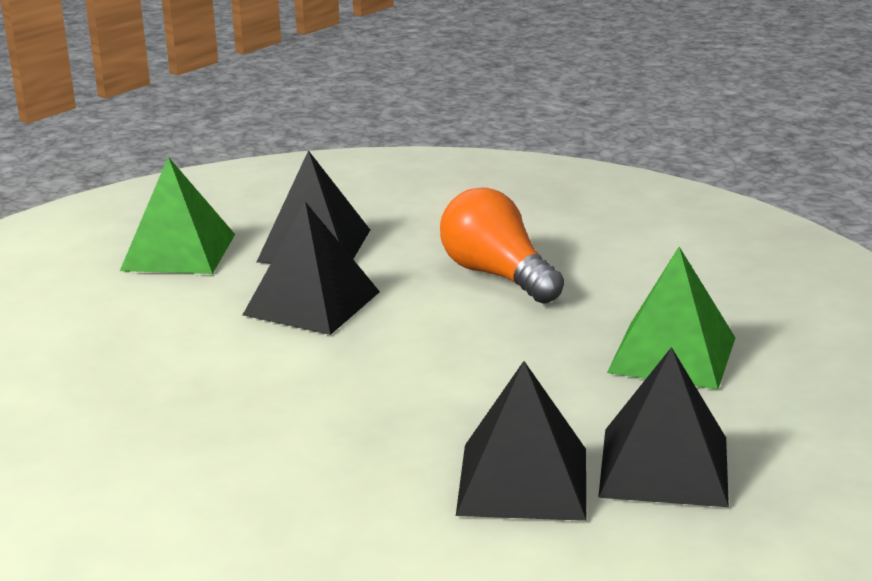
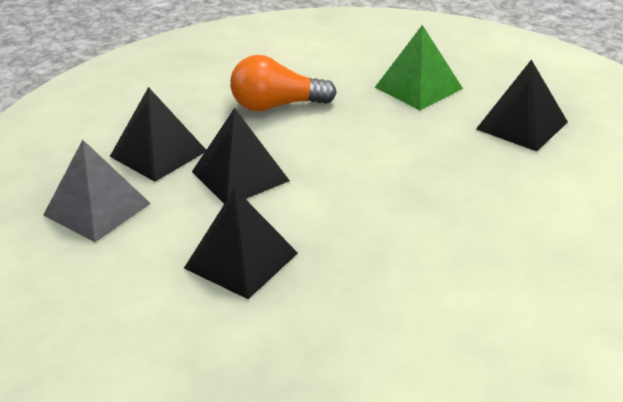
camera: 60 degrees left, 10 degrees up
(179, 252) = (97, 209): green pyramid -> grey pyramid
(522, 481) = (506, 167): black pyramid -> black pyramid (241, 260)

